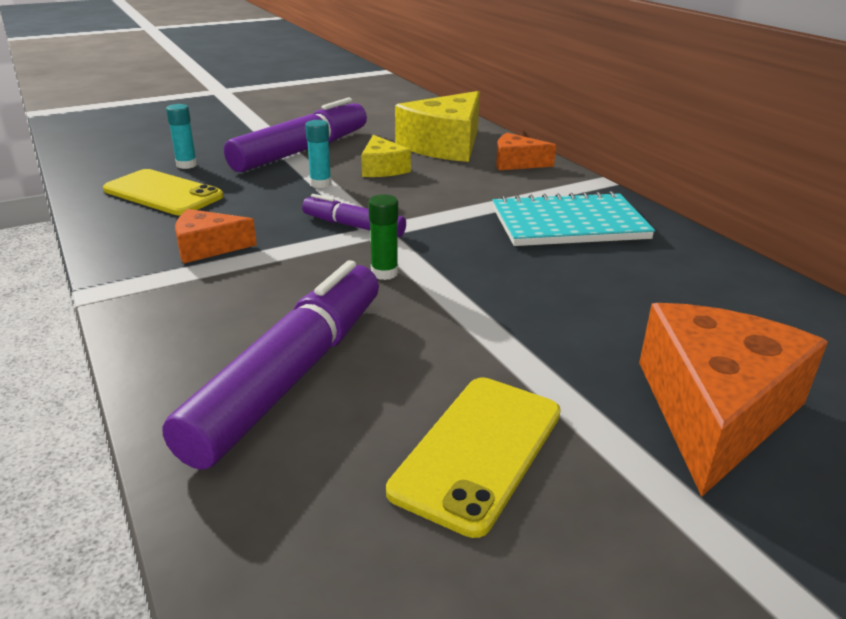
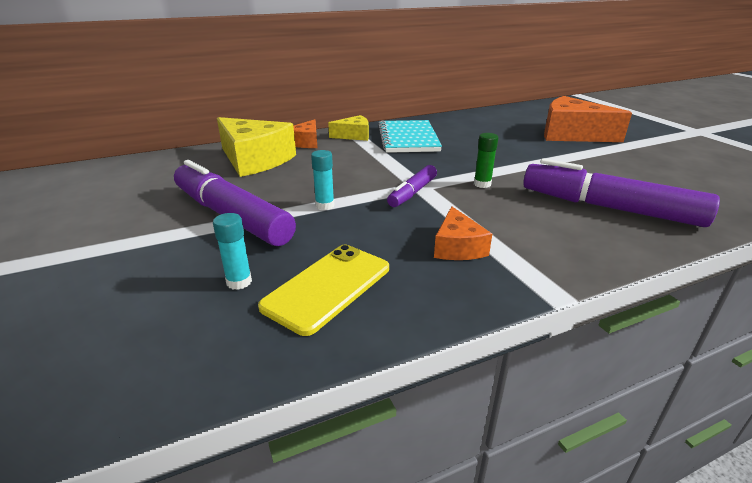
camera: 85 degrees left, 0 degrees up
(382, 168) = (298, 182): yellow cheese -> yellow cheese (354, 136)
(478, 450) = (630, 170): yellow phone -> none

